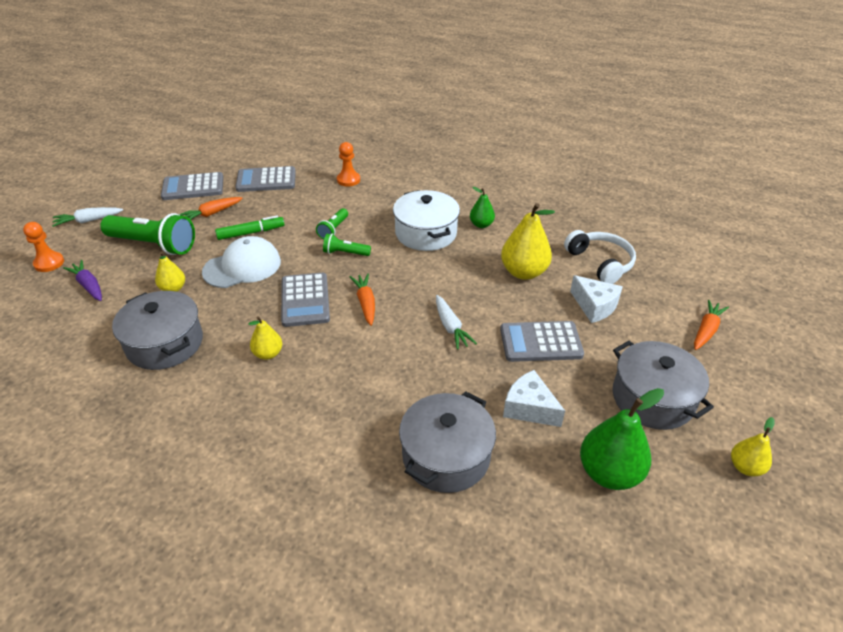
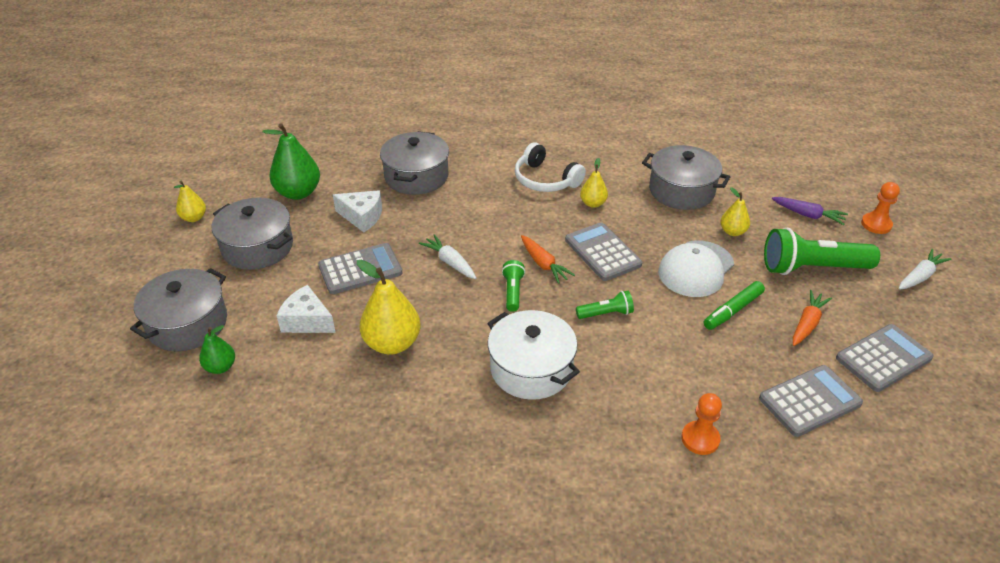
camera: 160 degrees right, 0 degrees up
(333, 229) = (645, 342): green flashlight -> green flashlight (513, 292)
(481, 225) = (466, 404): green pear -> green pear (220, 367)
(600, 263) = (298, 383): white headphones -> white headphones (545, 180)
(706, 330) = (187, 324): orange carrot -> grey pot

